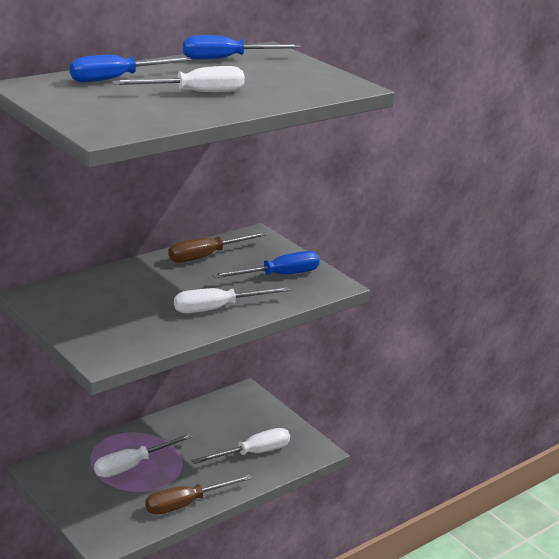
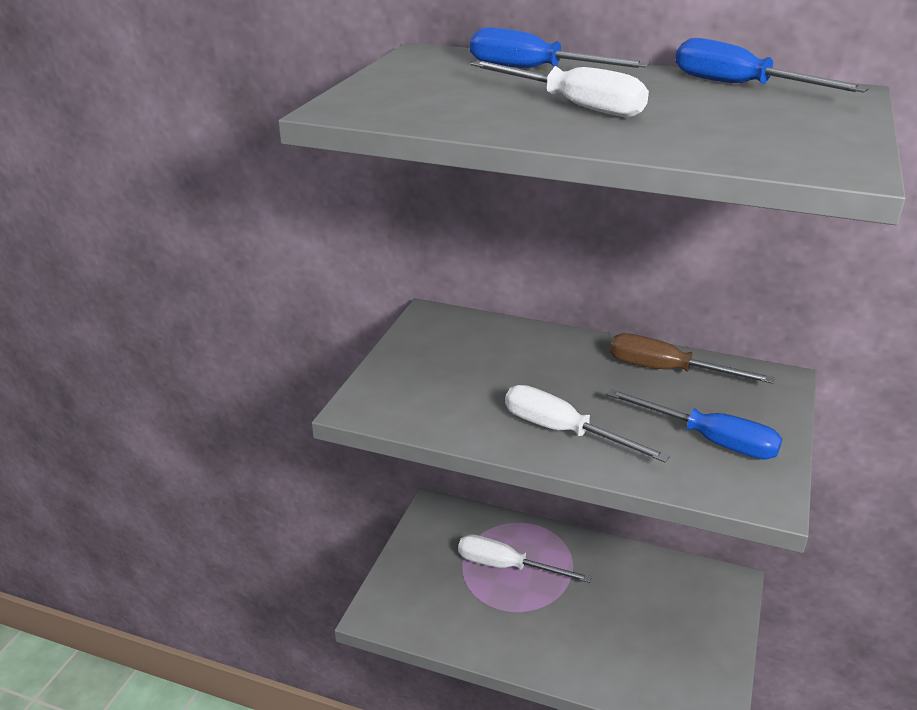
camera: 60 degrees right, 5 degrees up
(186, 504) = (491, 643): brown screwdriver -> none
(252, 453) = (634, 652): white screwdriver -> none

